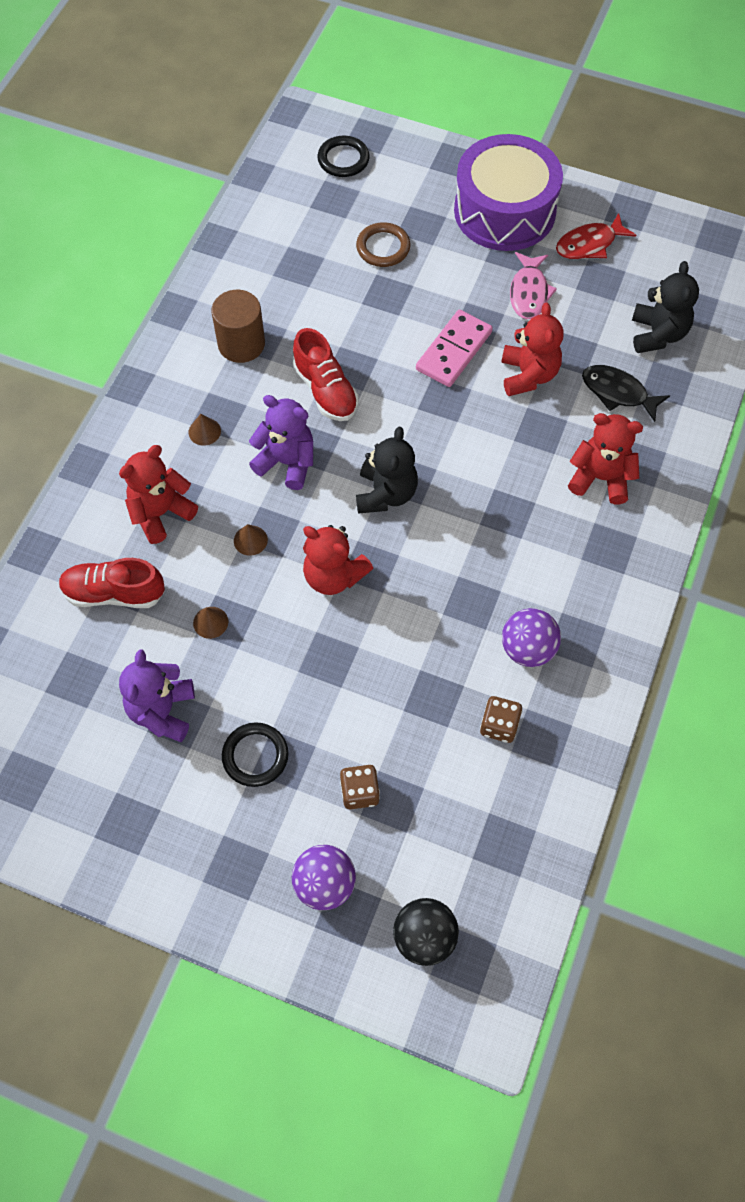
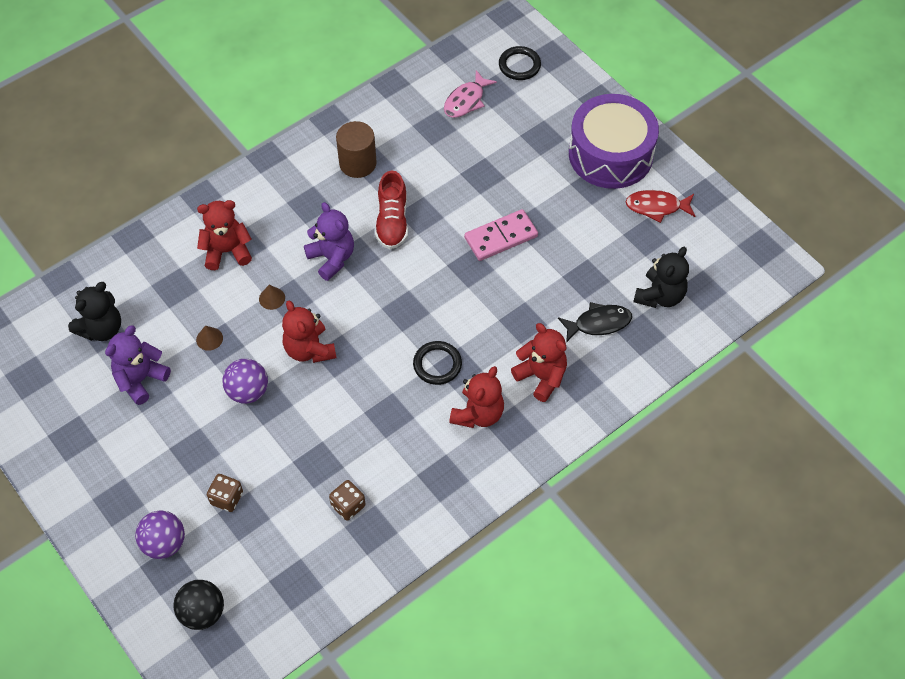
camera: 30 degrees right, 5 degrees down
(114, 593) = (162, 288): red shoe -> none
(204, 431) = (292, 211): brown cone -> none
(255, 756) = (178, 439): black ring -> black ring (437, 364)
(383, 247) = (503, 141): brown ring -> none
(386, 494) = (383, 312): black teddy bear -> black teddy bear (102, 329)
(528, 375) = (542, 279): red teddy bear -> red teddy bear (478, 414)
(528, 649) = (404, 466): purple ball -> purple ball (248, 391)
(529, 292) = (585, 221): pink fish -> pink fish (466, 101)
(618, 393) = (598, 323): black fish -> black fish turned 105 degrees clockwise

